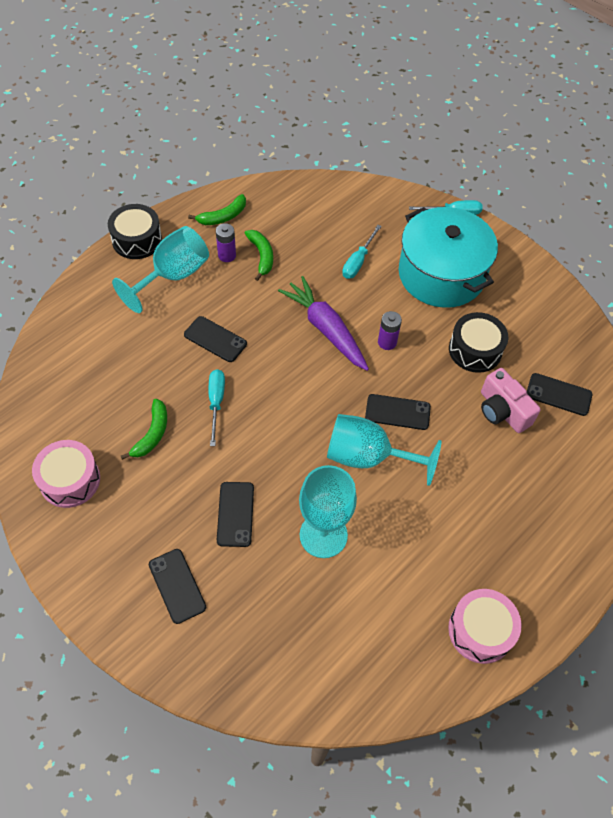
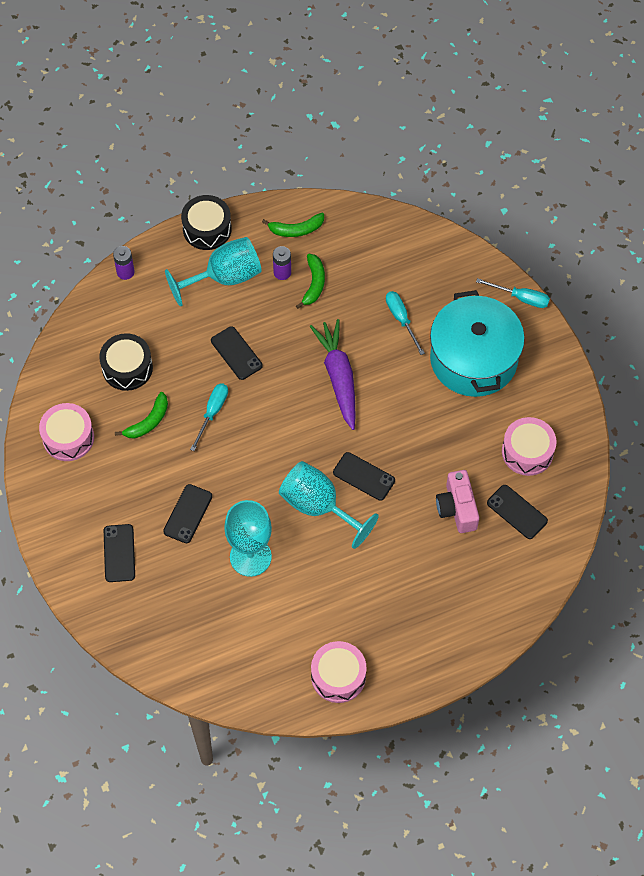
camera: 25 degrees right, 5 degrees up
(358, 261) = (401, 319): turquoise screwdriver -> turquoise screwdriver turned 105 degrees clockwise
(387, 342) = (387, 409): purple battery -> purple battery (125, 272)
(475, 350) = (464, 444): black drum -> black drum (127, 368)
(535, 337) = (527, 452): none -> pink drum

